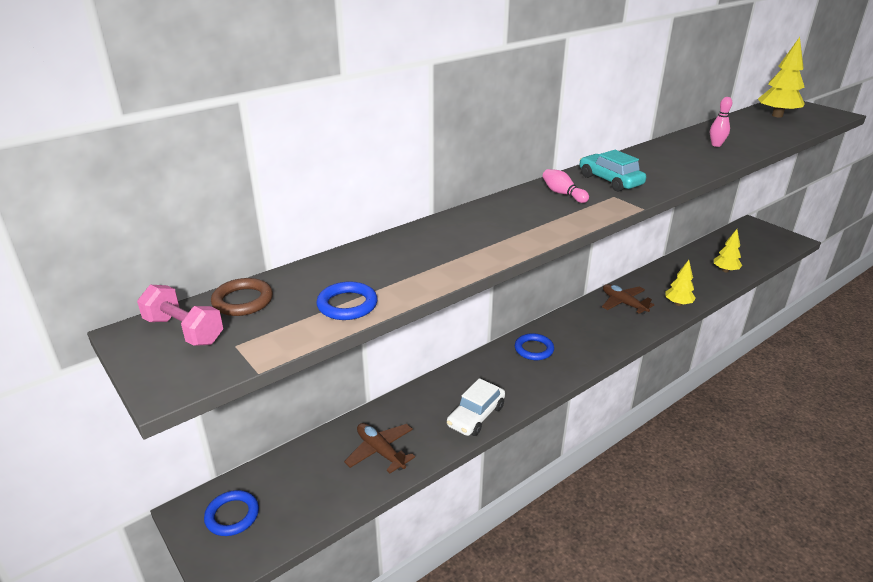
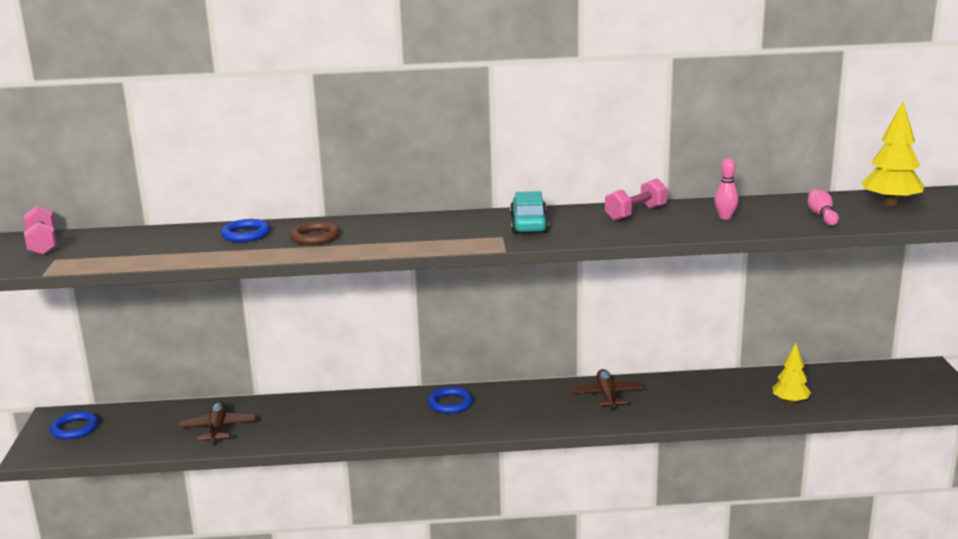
camera: 35 degrees right, 10 degrees down
(243, 301) = (99, 238): brown ring -> brown ring (315, 237)
(347, 305) = (152, 256): blue ring -> blue ring (246, 234)
(476, 416) = (323, 433): white car -> none
(563, 194) = (460, 225): pink bowling pin -> pink bowling pin (821, 216)
(659, 154) = (635, 213): none -> pink dumbbell
(678, 304) = (670, 414): yellow tree -> none

